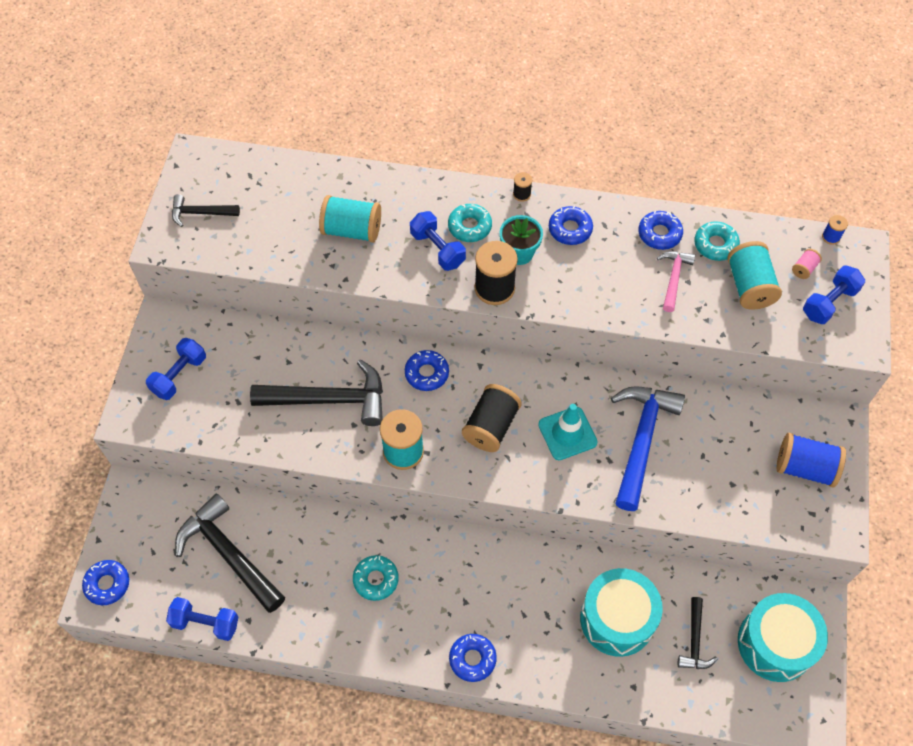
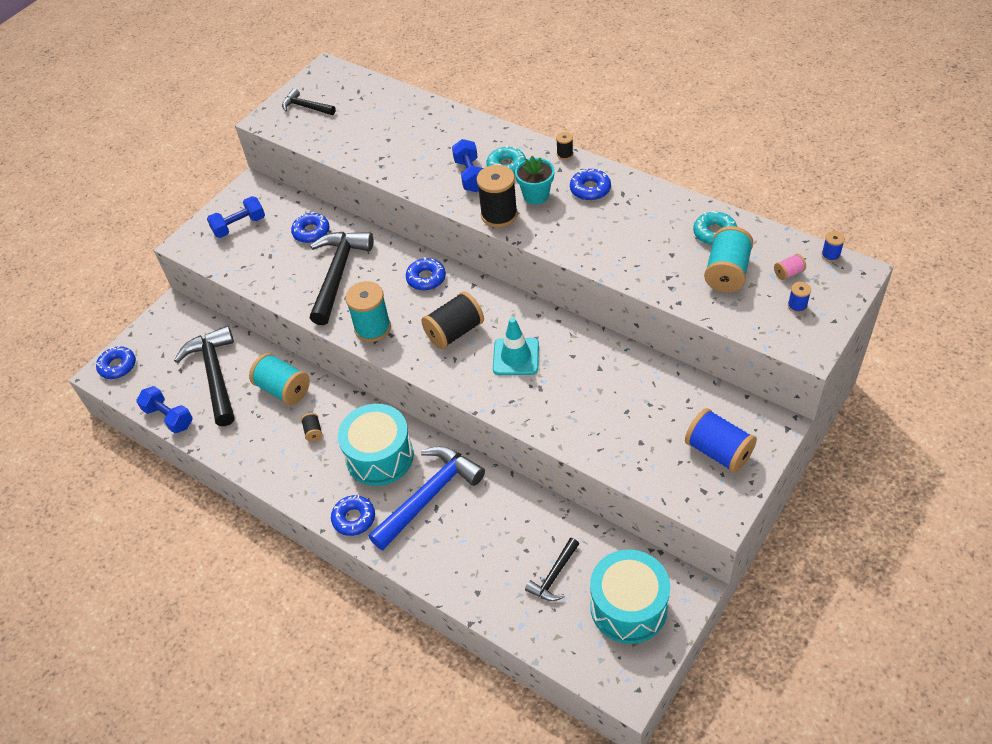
camera: 30 degrees right, 10 degrees down
(329, 400) = (338, 274): black hammer -> black hammer turned 105 degrees counterclockwise
(352, 230) = (411, 146): turquoise spool -> turquoise spool (283, 389)
(376, 579) = (313, 431): turquoise donut -> black spool
(617, 619) = (494, 533): turquoise drum -> turquoise drum (379, 456)
(641, 441) = (578, 382): blue hammer -> blue hammer (429, 496)
(659, 234) = (667, 212): blue donut -> blue donut (311, 232)
(673, 278) = (660, 248): pink hammer -> none
(829, 302) = (797, 306): blue dumbbell -> blue spool

